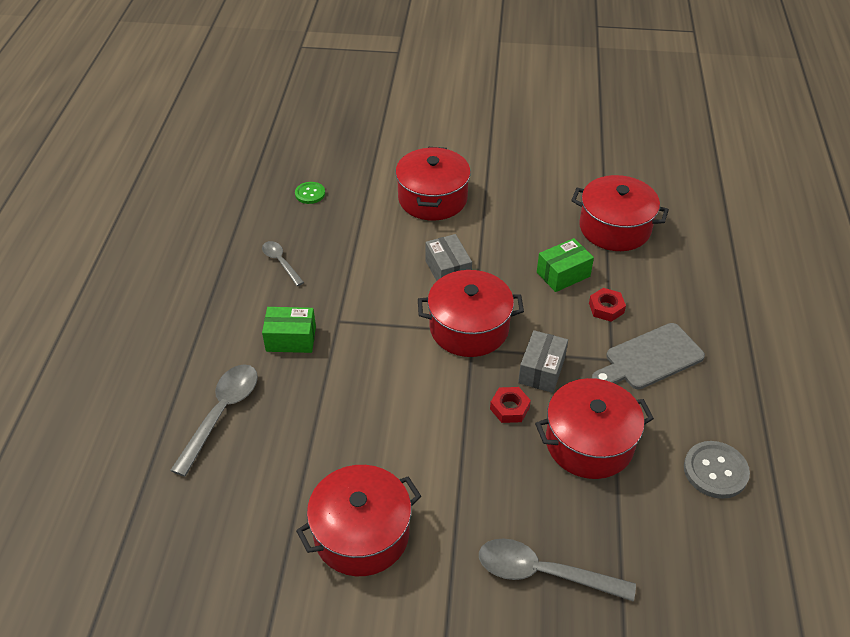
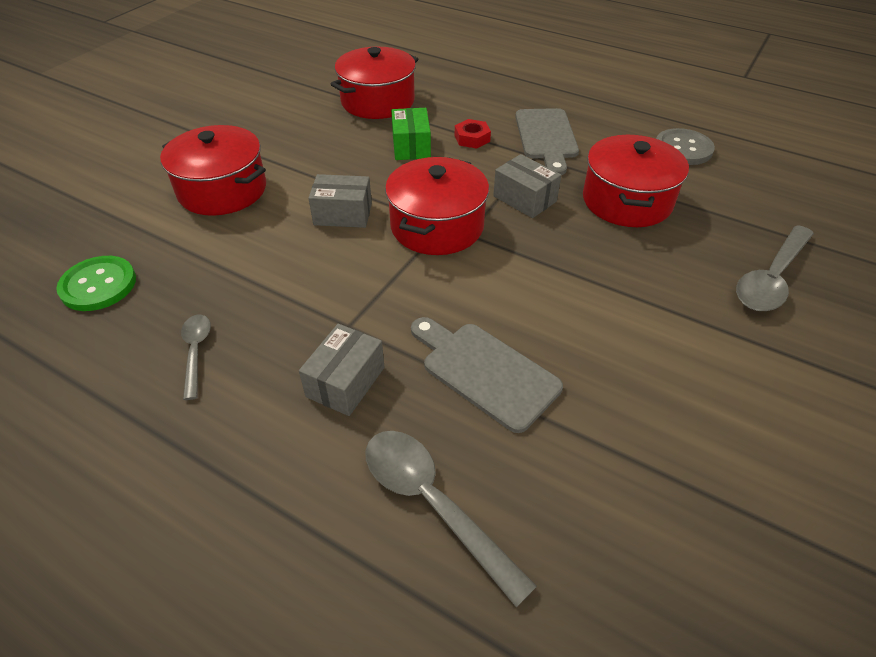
camera: 65 degrees left, 0 degrees up
(280, 262) = (196, 352): grey spoon -> grey spoon turned 90 degrees clockwise
(291, 339) = (345, 382): green box -> grey box
(310, 194) = (98, 285): green button -> green button, size x1.60
(334, 405) = (485, 371): none -> grey cutting board
(361, 534) = (692, 404): red pot -> none
(509, 408) = (561, 234): red nut -> none

